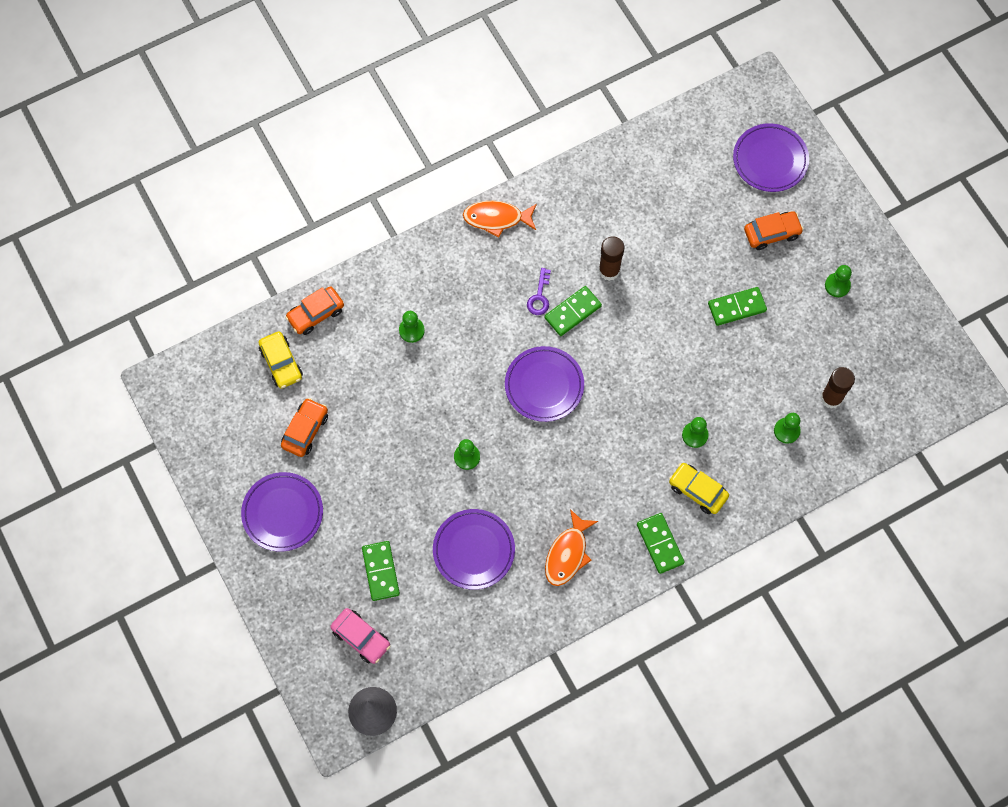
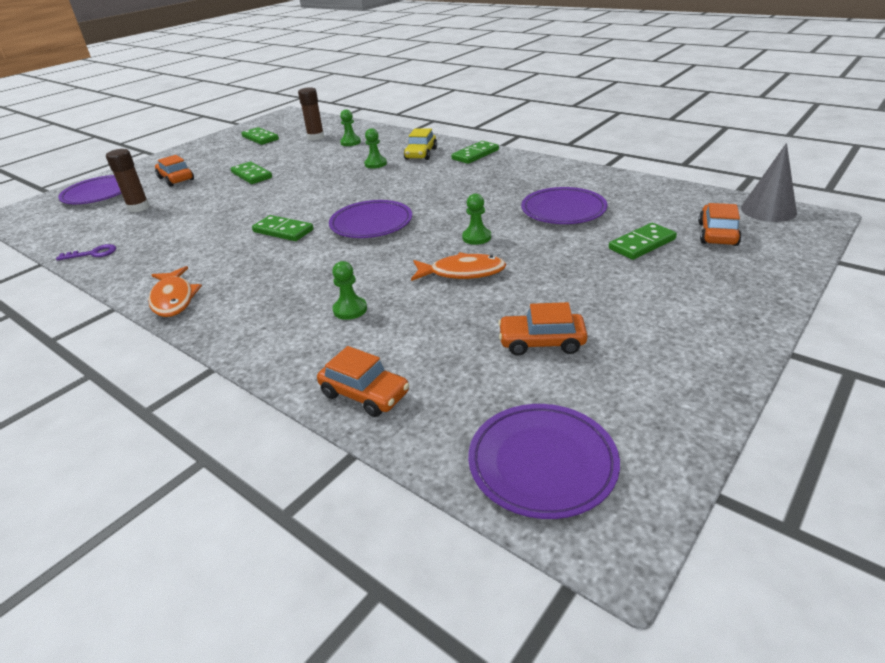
camera: 110 degrees left, 35 degrees down
(281, 363) = (463, 399): yellow car -> none
(283, 513) = (662, 322): purple plate -> purple plate (542, 463)
(361, 638) = (717, 234): pink car -> orange car
(539, 296) = (271, 250): purple key -> purple key (93, 253)
(567, 554) = (520, 178): orange fish -> orange fish (462, 272)
(609, 270) = (230, 227): brown glue stick -> brown glue stick (138, 208)
(837, 285) = (220, 153): green pawn -> none
(869, 336) = (260, 138): none -> green domino

